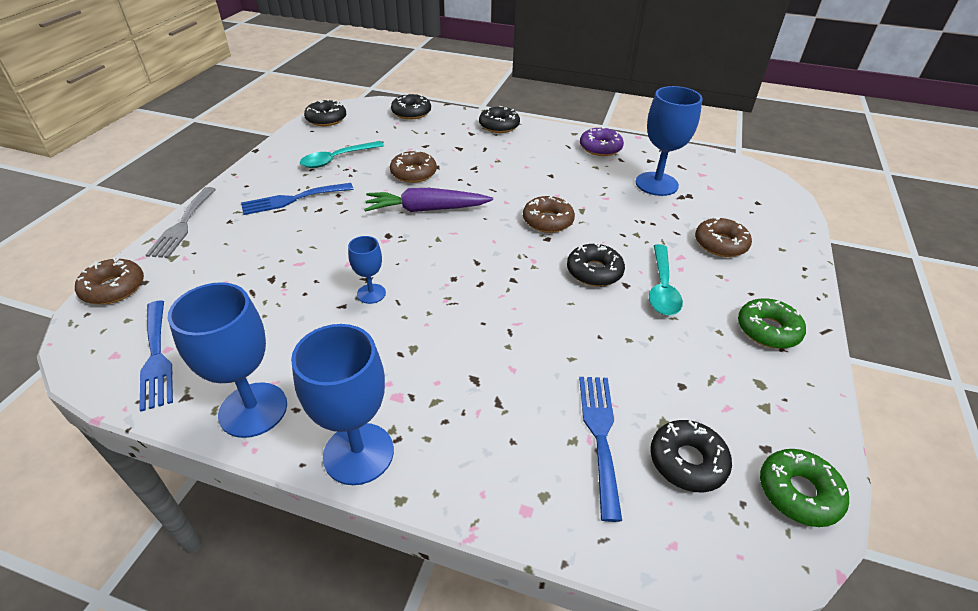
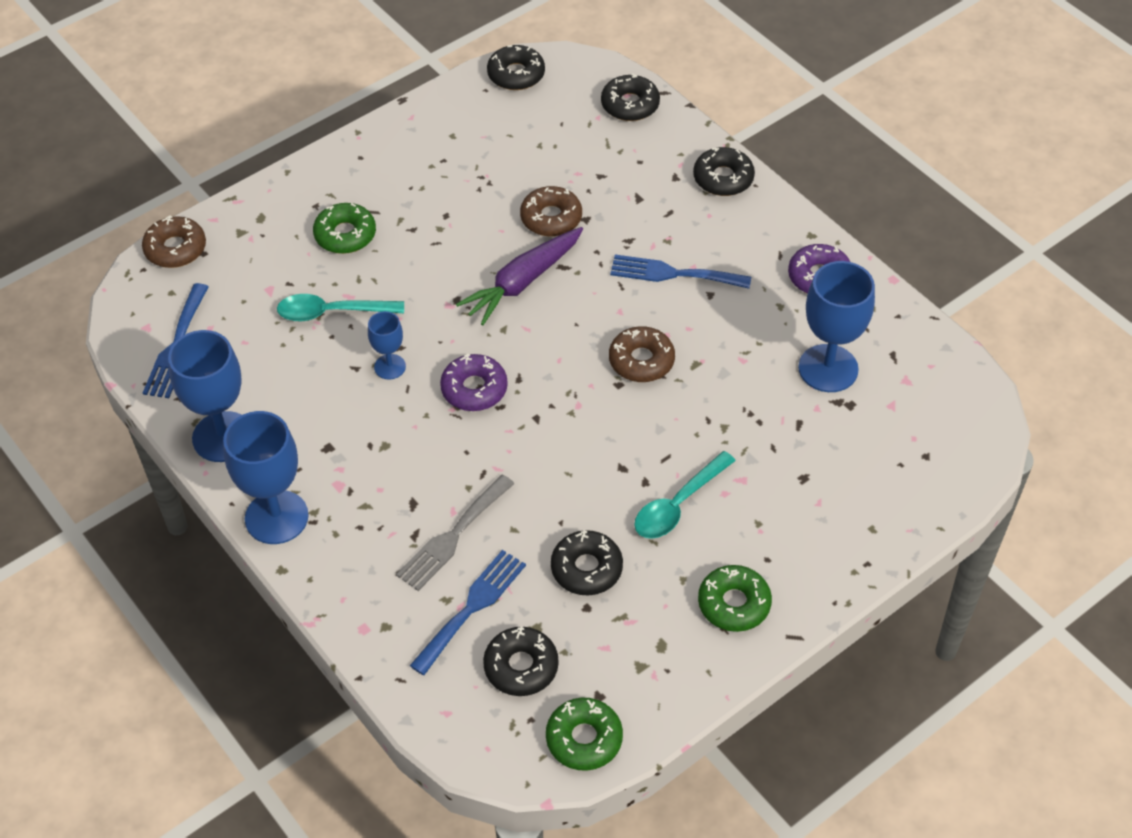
camera: 35 degrees right, 10 degrees up
(182, 225) = (269, 191): grey fork -> grey fork (452, 537)
(267, 229) = (345, 235): none -> green donut
(292, 199) = (394, 201): blue fork -> blue fork (673, 273)
(337, 159) = (482, 156): turquoise spoon -> turquoise spoon (332, 312)
(426, 209) = (523, 282): purple carrot -> purple carrot turned 75 degrees counterclockwise
(450, 281) = (474, 389): none -> purple donut
(594, 271) = (627, 450): black donut -> black donut (586, 568)
(720, 244) = (806, 487): brown donut -> none

